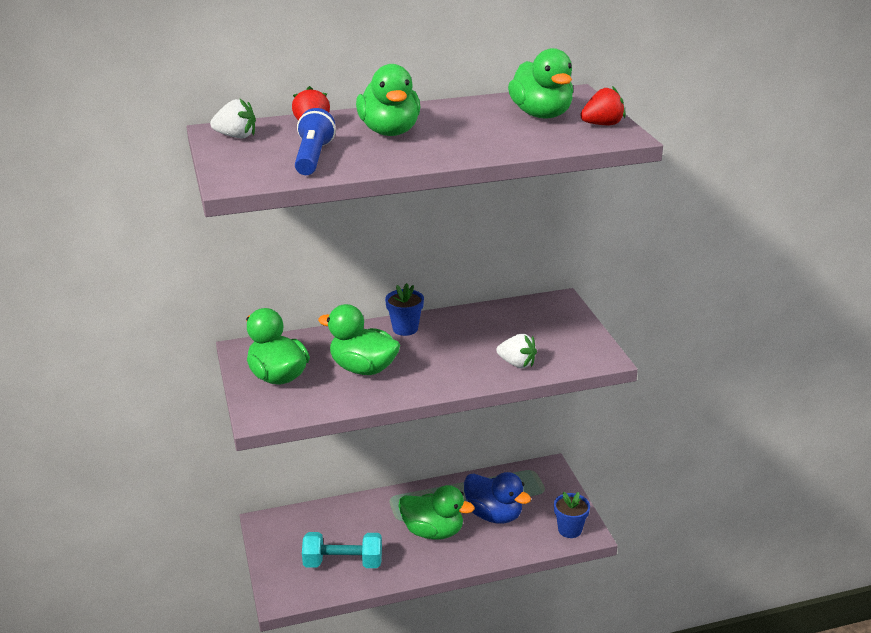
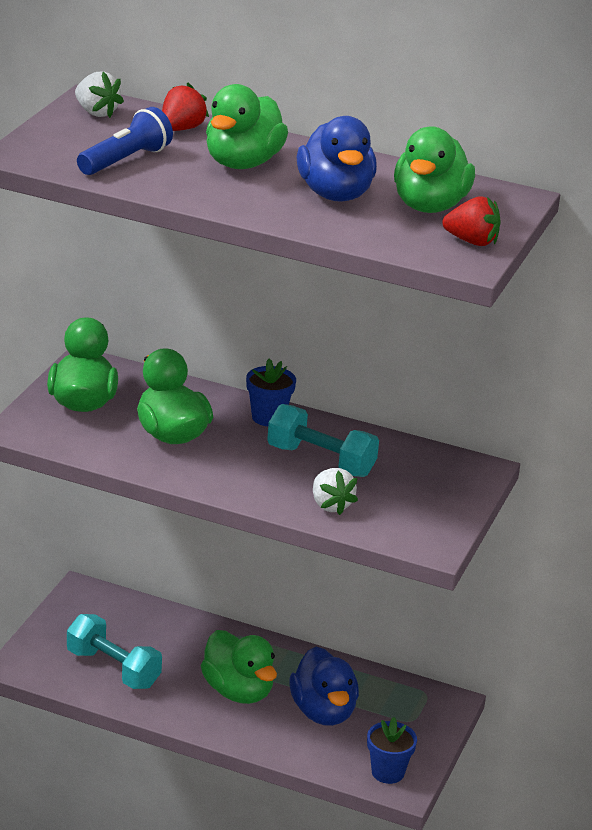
camera: 35 degrees right, 0 degrees up
(472, 340) = (321, 461): none -> turquoise dumbbell
(478, 128) = (335, 194): none -> blue duck

